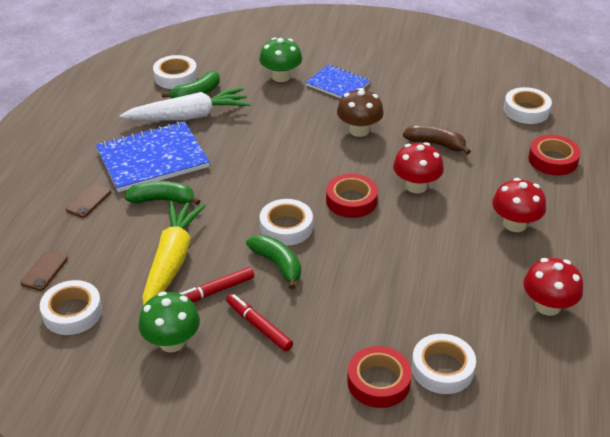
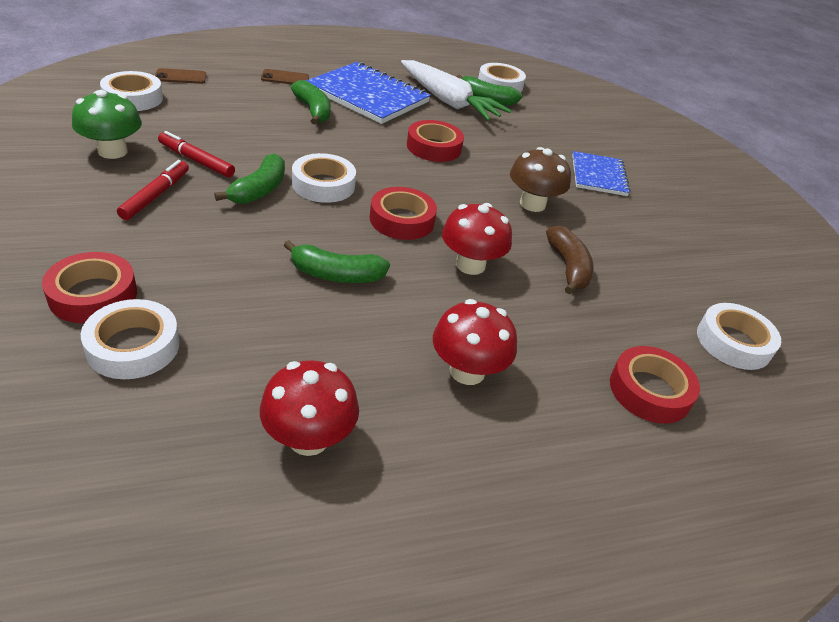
camera: 55 degrees right, 0 degrees up
(171, 261) = (228, 131): yellow carrot -> none
(259, 150) = (434, 147): none -> red tape
(281, 77) = (568, 138): green mushroom -> none
(402, 252) = (336, 275): none -> green banana

